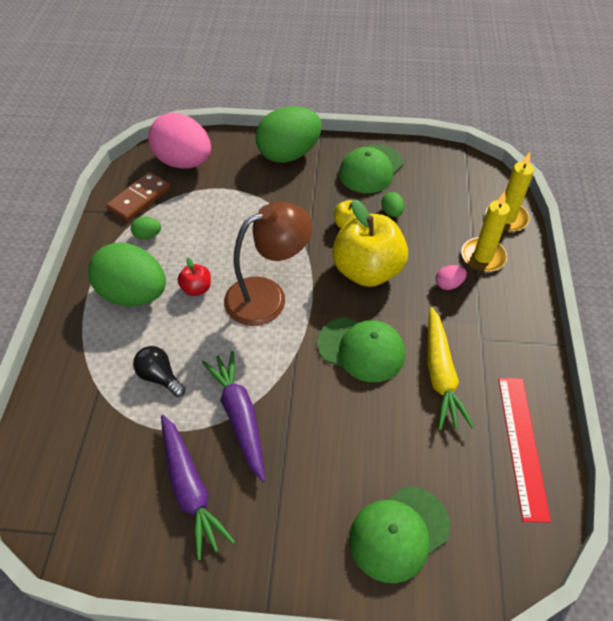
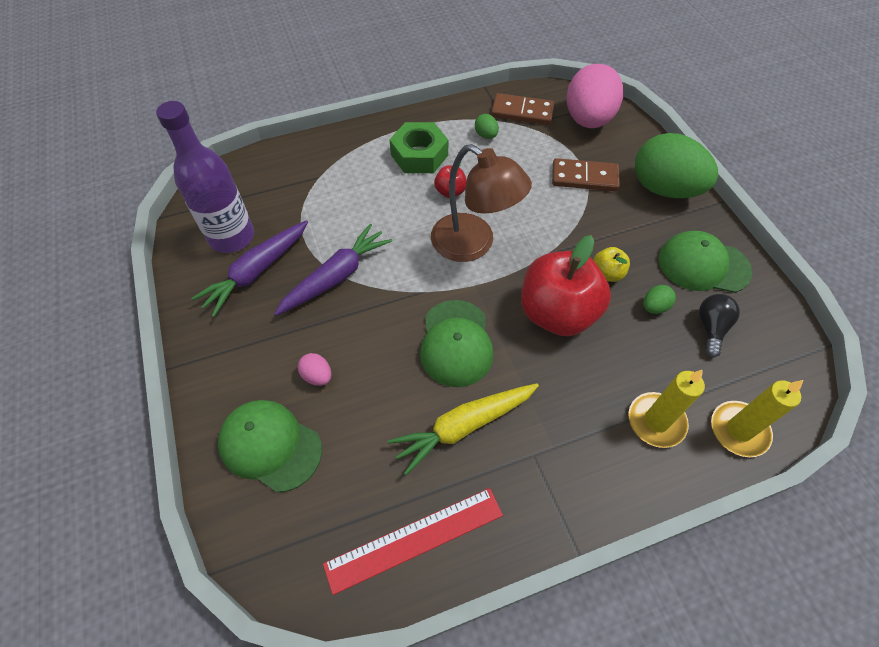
camera: 65 degrees right, 5 degrees up
(126, 501) = (232, 237): none -> purple bottle
(133, 294) = (419, 155): green egg -> green nut
(159, 377) = (348, 207): black light bulb -> black light bulb (711, 328)
(245, 193) = (584, 178): none -> brown domino
(367, 271) = (557, 313): yellow apple -> red apple
(448, 284) = (590, 397): pink egg -> pink egg (317, 376)

